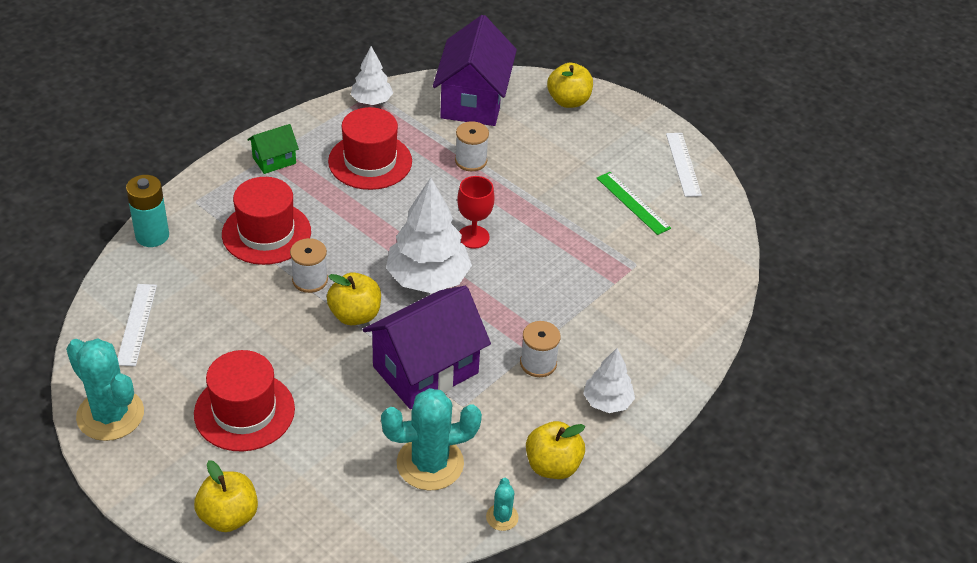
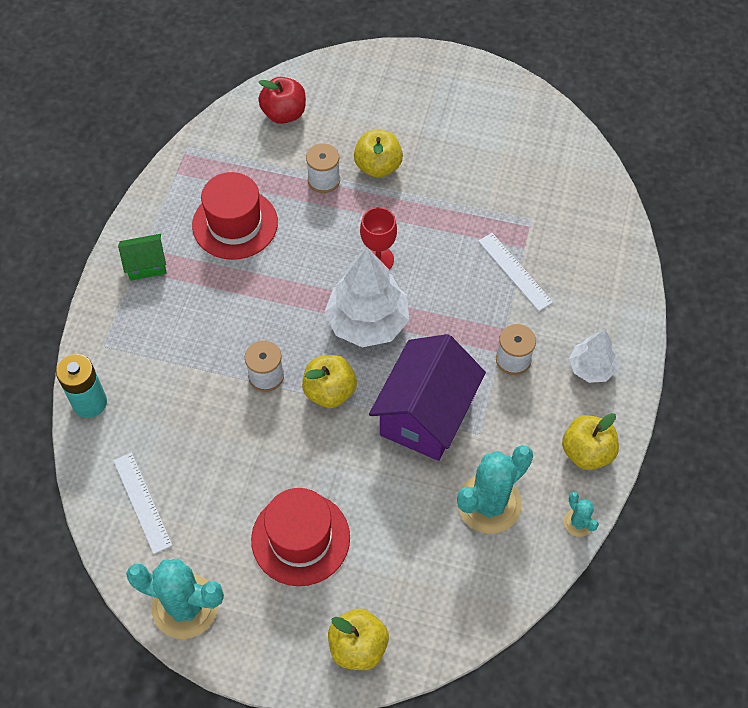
camera: 25 degrees left, 15 degrees up
(266, 233) = (193, 347): red hat -> none
(274, 160) = (146, 265): green house -> green house turned 45 degrees clockwise
(371, 101) = (192, 157): white tree -> none
(473, 101) = (284, 114): purple house -> red apple
(568, 101) = (367, 75): yellow apple -> yellow apple (378, 166)
(633, 203) = (489, 158): green ruler -> none
(683, 164) = (505, 97): white ruler -> white ruler (514, 271)

